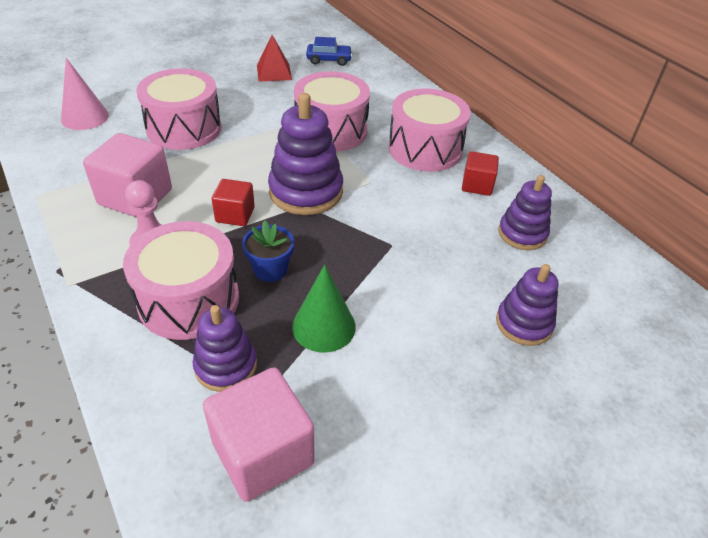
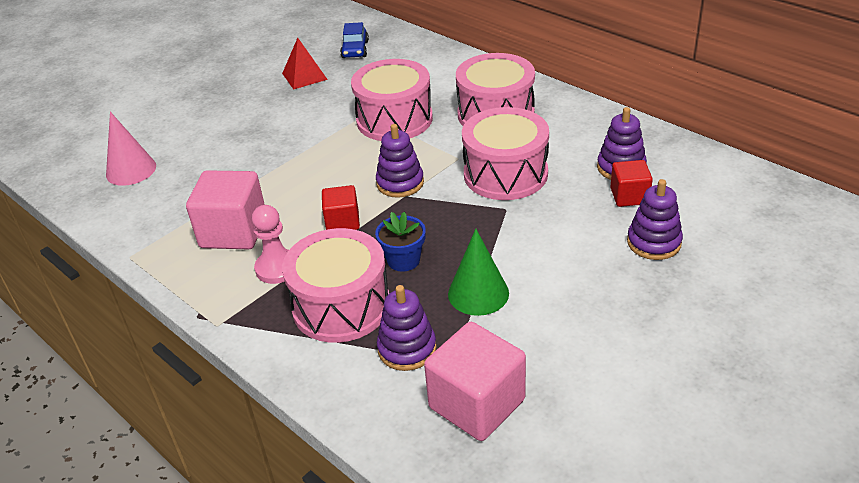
camera: 10 degrees left, 5 degrees down
(184, 128) = (243, 155): pink drum -> pink drum (505, 174)
(306, 192) = (400, 183): purple stacking toy -> purple stacking toy, size x0.63
(329, 60) = (355, 49): blue car -> blue car turned 105 degrees clockwise
(477, 185) = (561, 135): red cube -> red cube (629, 196)

